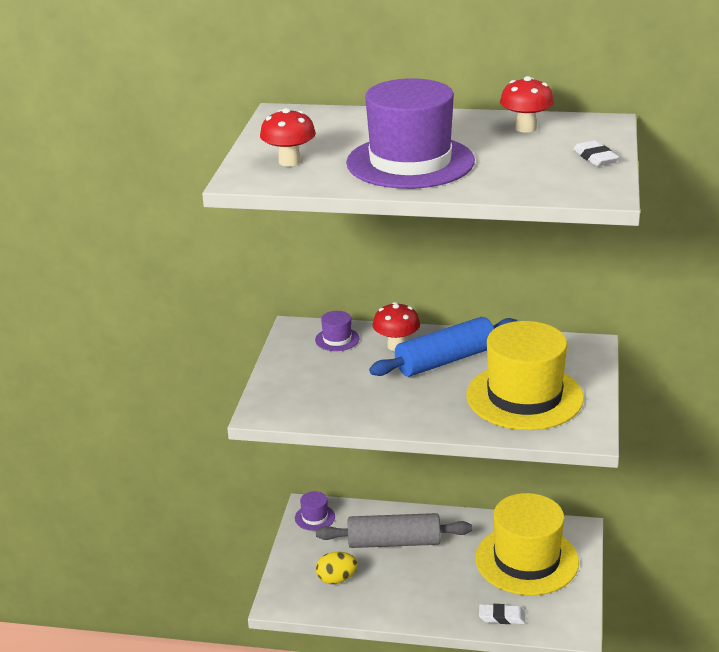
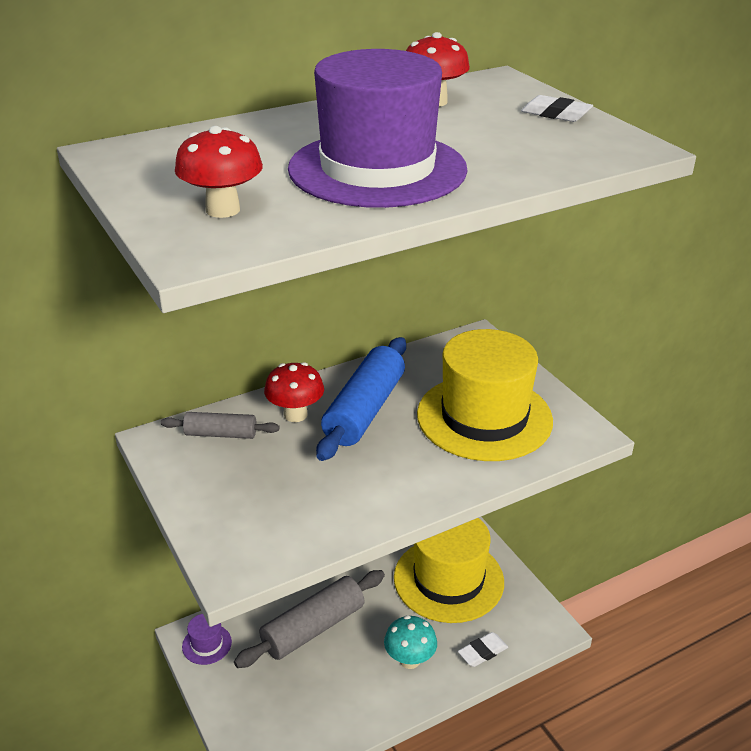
camera: 40 degrees left, 5 degrees up
(336, 579) = (293, 705): yellow egg -> none
(337, 339) = (221, 434): purple hat -> grey rolling pin
(442, 594) = (409, 660): none -> turquoise mushroom

